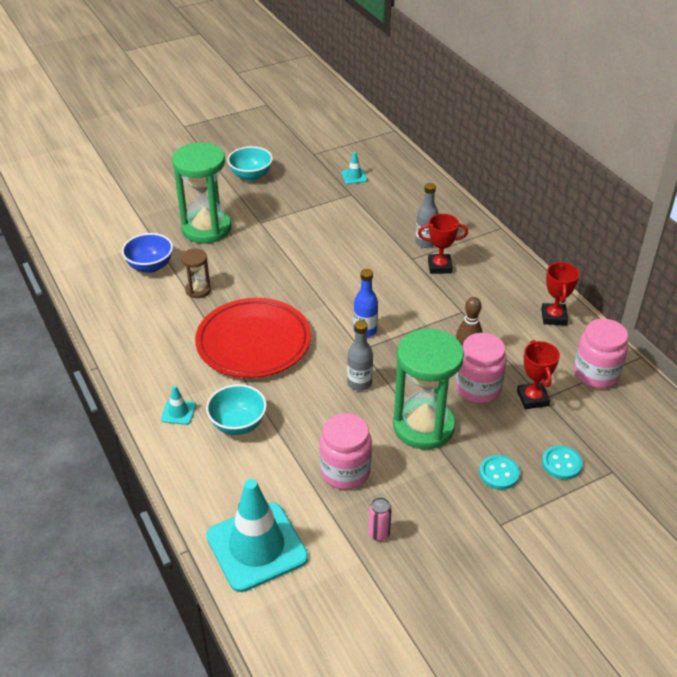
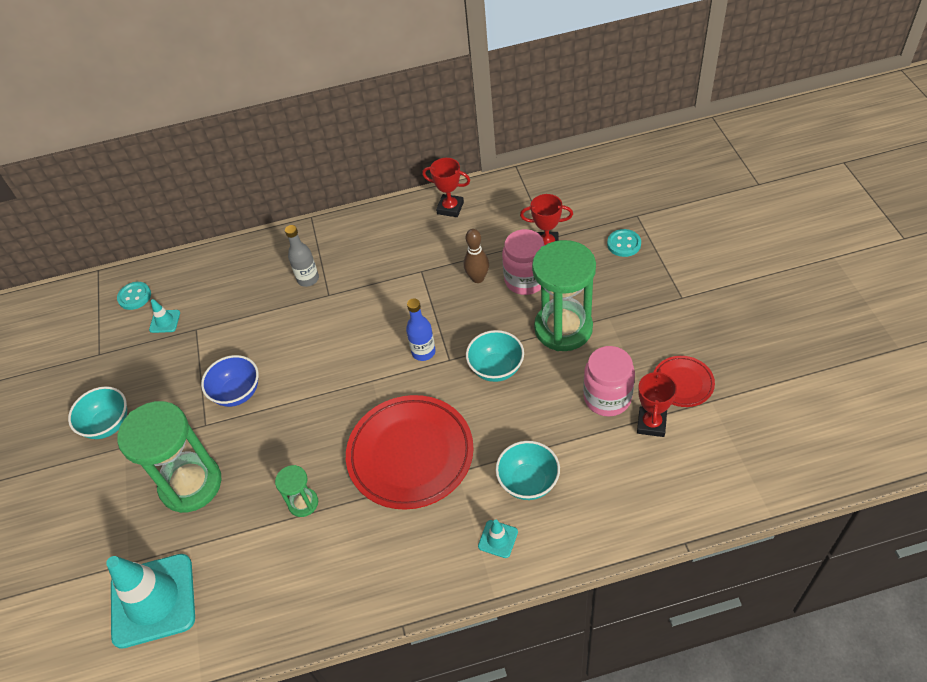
camera: 70 degrees left, 10 degrees up
(150, 266) = (237, 554): blue bowl -> blue bowl (237, 393)
(198, 290) = (303, 503): brown hourglass -> green hourglass
(257, 547) = (687, 482): turquoise traffic cone -> turquoise traffic cone (153, 600)
(359, 383) = (496, 368): grey bottle -> turquoise bowl
(379, 534) = (682, 383): pink can -> red plate
(439, 266) = (350, 275): red trophy -> red trophy (651, 424)
(499, 473) = (627, 286): turquoise button -> turquoise button (134, 297)
(596, 374) = (528, 198): pink jar -> none

